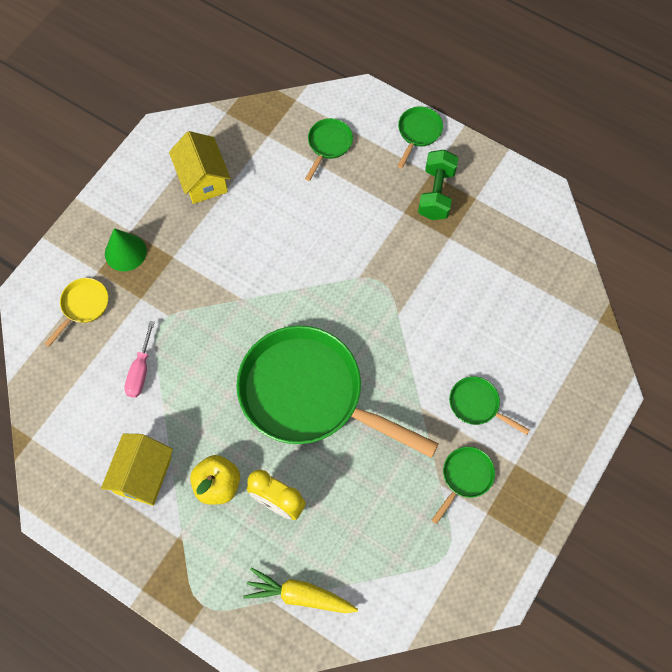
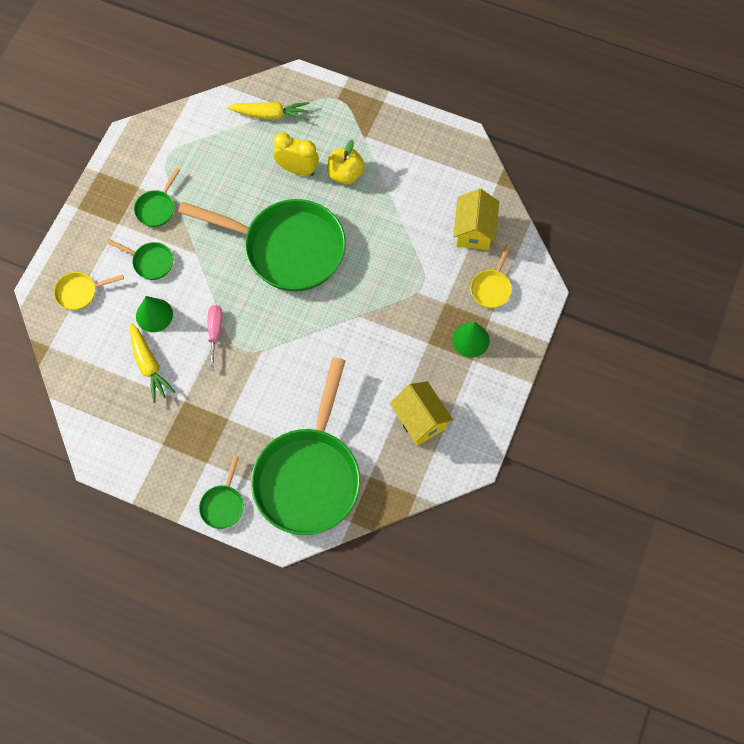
camera: 170 degrees right, 0 degrees up
(140, 371) = (428, 245): pink screwdriver -> pink screwdriver (215, 332)
(143, 475) = (403, 171): yellow house -> yellow house (474, 230)
(328, 144) = (309, 476): green pan -> green pan, size x2.45
(436, 193) = (200, 442): green dumbbell -> none
(476, 338) = (154, 315): none -> green cone
(485, 281) = (149, 366): none -> yellow carrot
(564, 380) = (79, 292): none -> yellow pan

